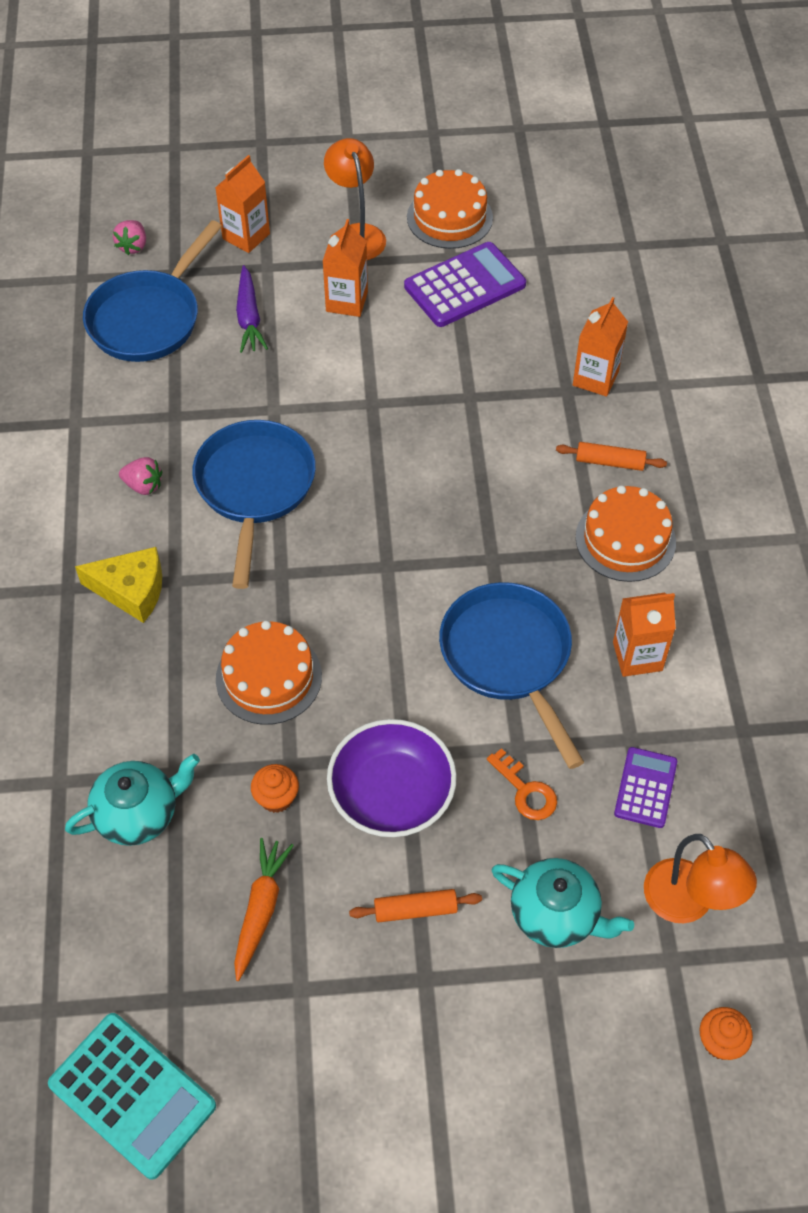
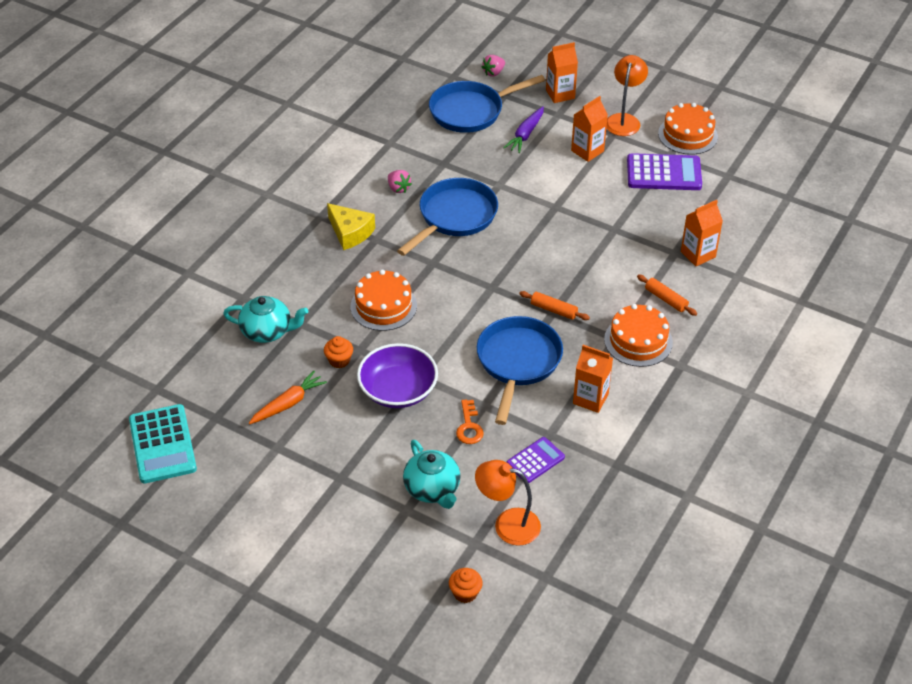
camera: 35 degrees right, 10 degrees down
(415, 909) = (363, 446): orange rolling pin -> orange rolling pin (554, 310)
(688, 903) = (507, 524): orange lamp -> orange lamp turned 105 degrees clockwise

